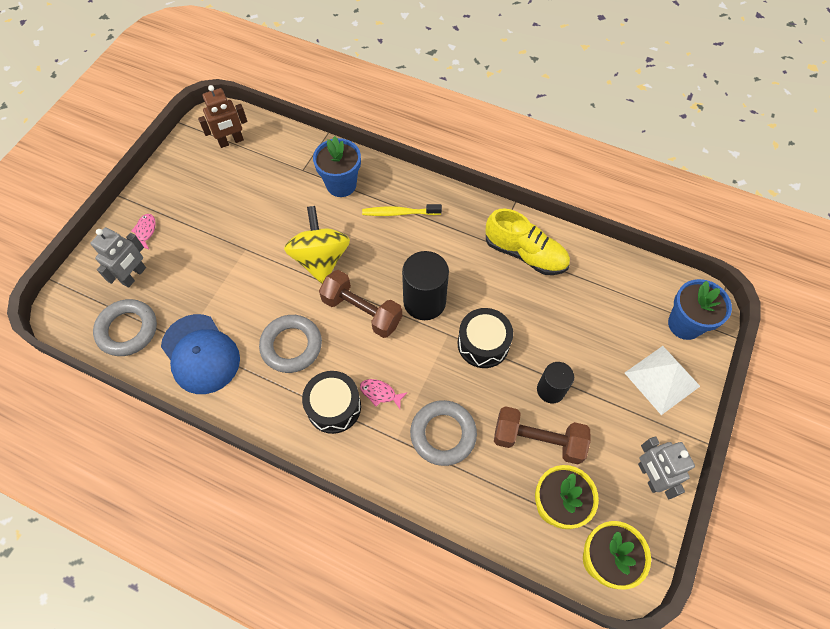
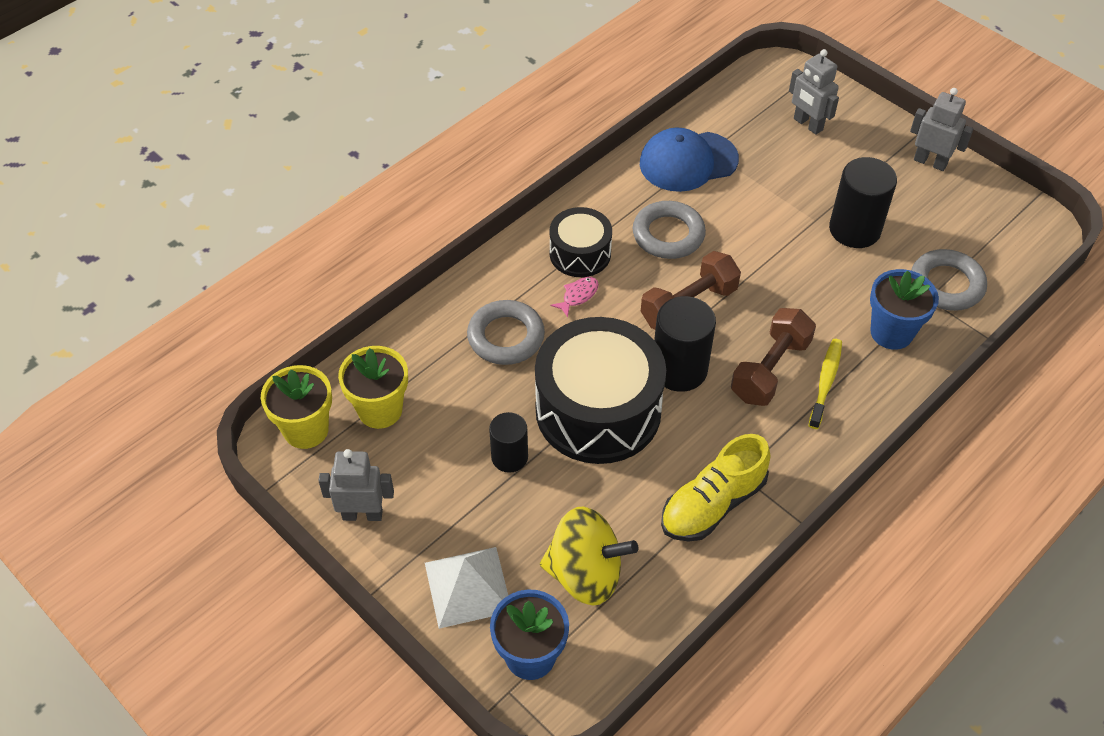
camera: 110 degrees right, 10 degrees down
(127, 330) = (739, 112): grey ring -> grey ring (946, 284)
(145, 231) = (867, 140): pink fish -> none
(162, 188) = (930, 162): none -> grey robot
(231, 141) = (996, 236): brown robot -> none
(248, 222) = (854, 229): none -> black cylinder
(320, 259) = (777, 285): yellow spinning top -> yellow spinning top (585, 574)
(483, 344) = (598, 410): black drum -> black drum, size x1.86
(537, 440) = (457, 421): brown dumbbell -> brown dumbbell (770, 370)

